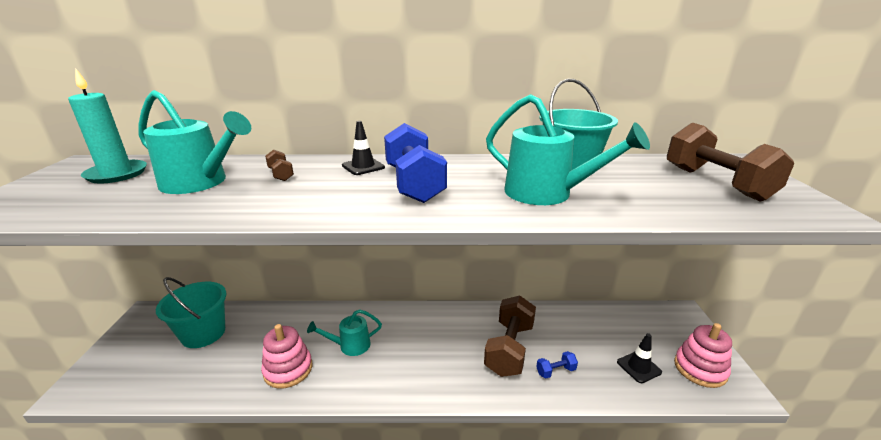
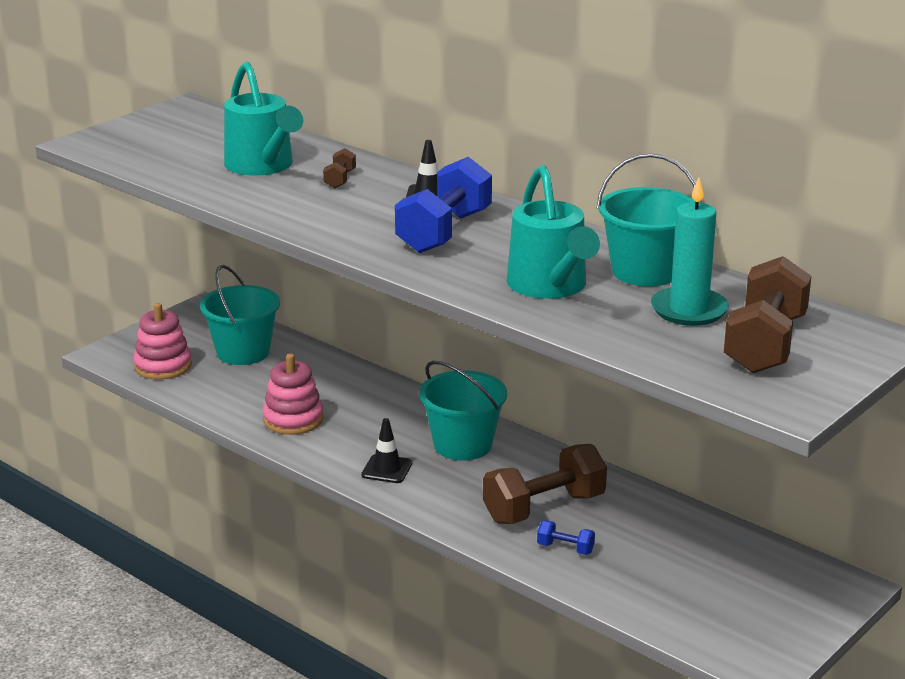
camera: 40 degrees right, 0 degrees up
(116, 174) = (206, 132): turquoise candle -> turquoise candle (689, 310)
(349, 346) = (373, 427): turquoise watering can -> none
(416, 330) = (463, 445): none -> turquoise bucket
(638, 367) = (672, 593): black traffic cone -> black traffic cone (387, 469)
(700, 369) = (748, 631): pink stacking toy -> pink stacking toy (163, 366)

